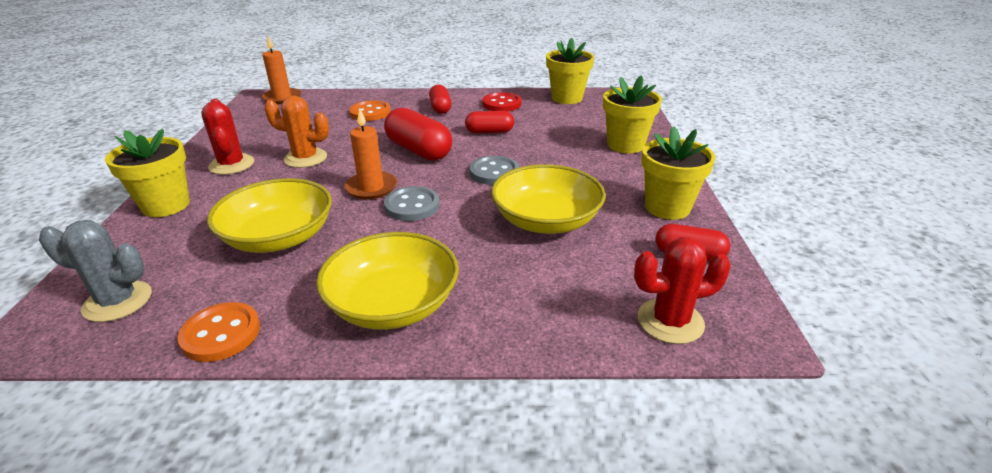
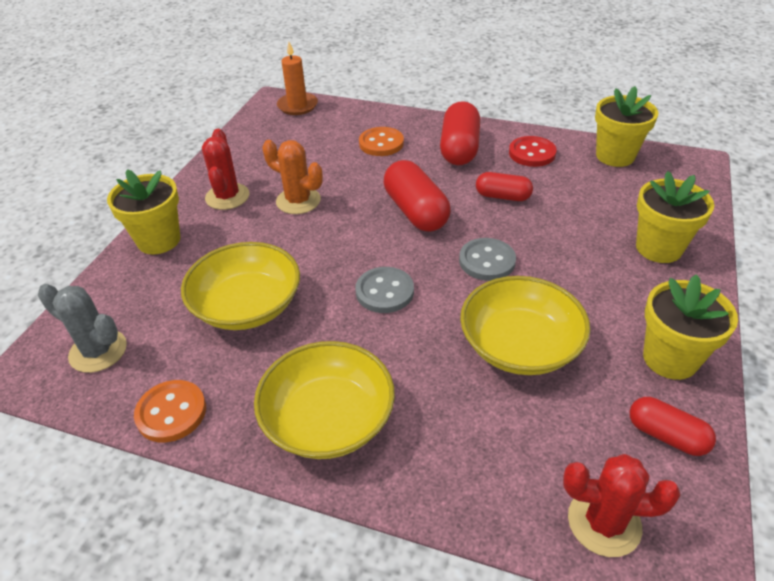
camera: 20 degrees right, 10 degrees up
(371, 188) = (351, 257): orange candle -> none
(440, 108) = (459, 148): red capsule -> red capsule, size x1.64

